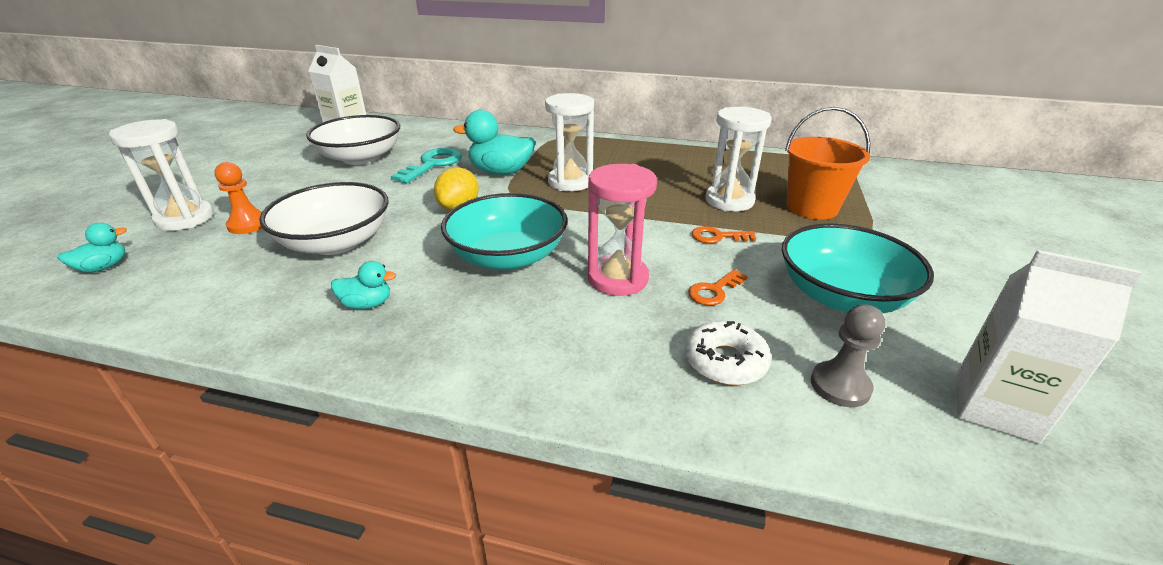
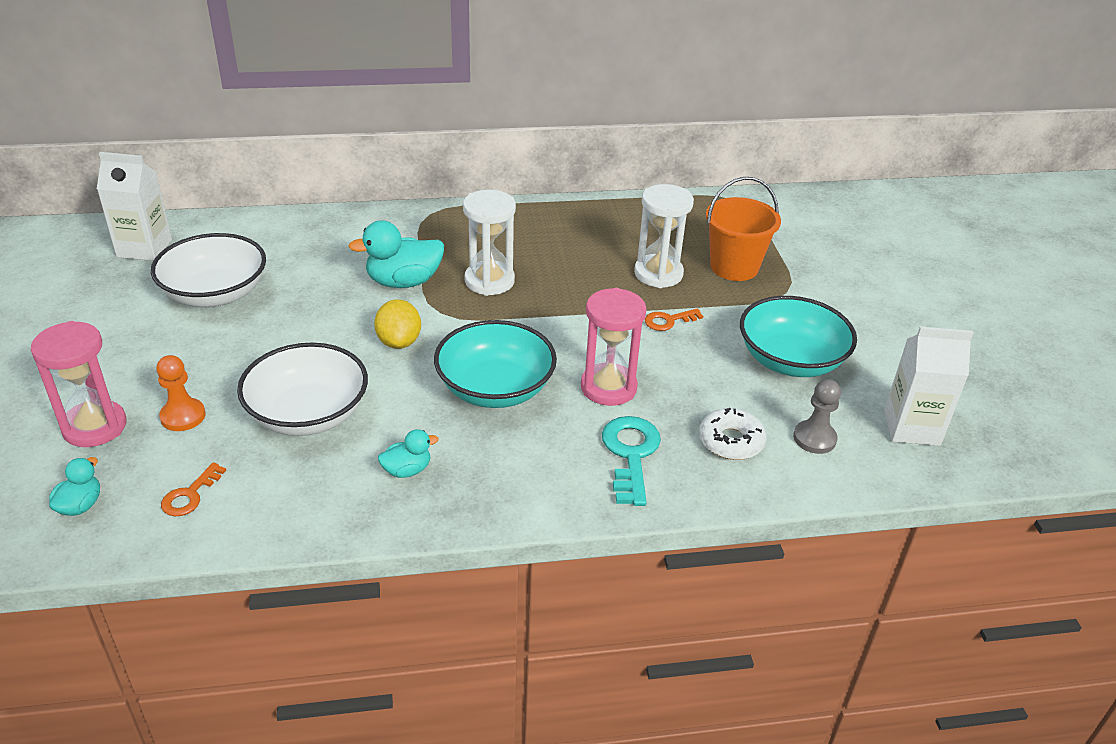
camera: 25 degrees left, 5 degrees up
(185, 218) = (94, 427): white hourglass -> pink hourglass
(433, 164) = (315, 286): turquoise key -> turquoise key (630, 454)
(714, 291) = (693, 380): orange key -> orange key (190, 495)

